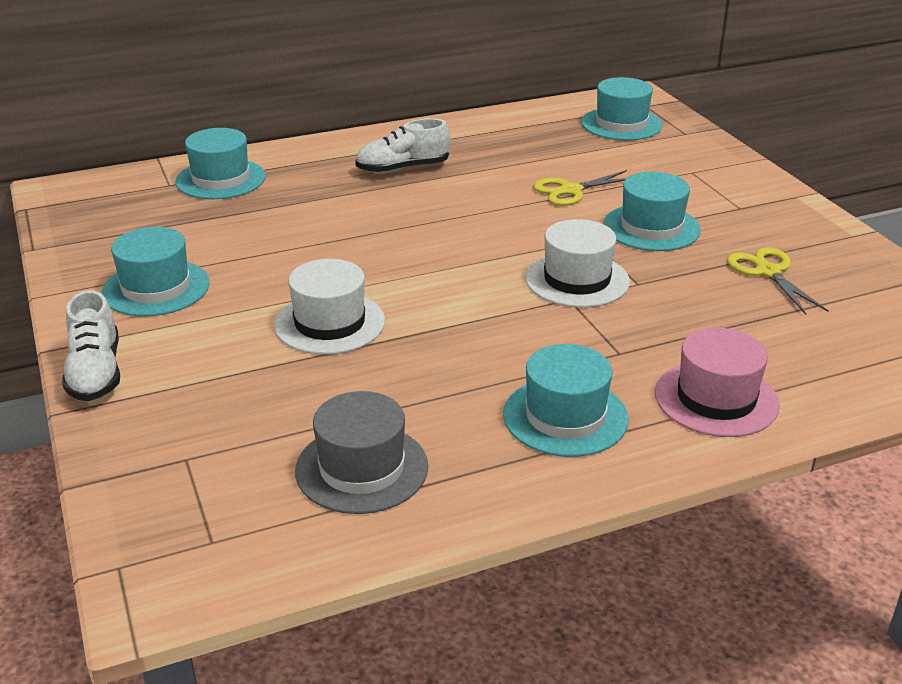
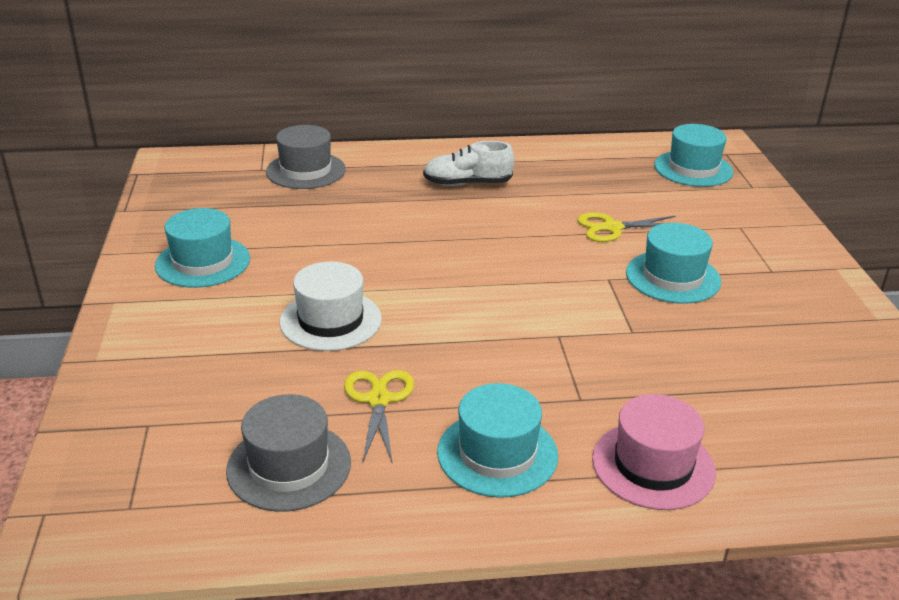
camera: 15 degrees right, 0 degrees up
(96, 373) = (116, 331): white shoe -> none
(220, 179) = (306, 171): turquoise hat -> grey hat
(577, 280) = (575, 318): white hat -> none
(767, 272) = (769, 342): yellow scissors -> yellow scissors (378, 400)

